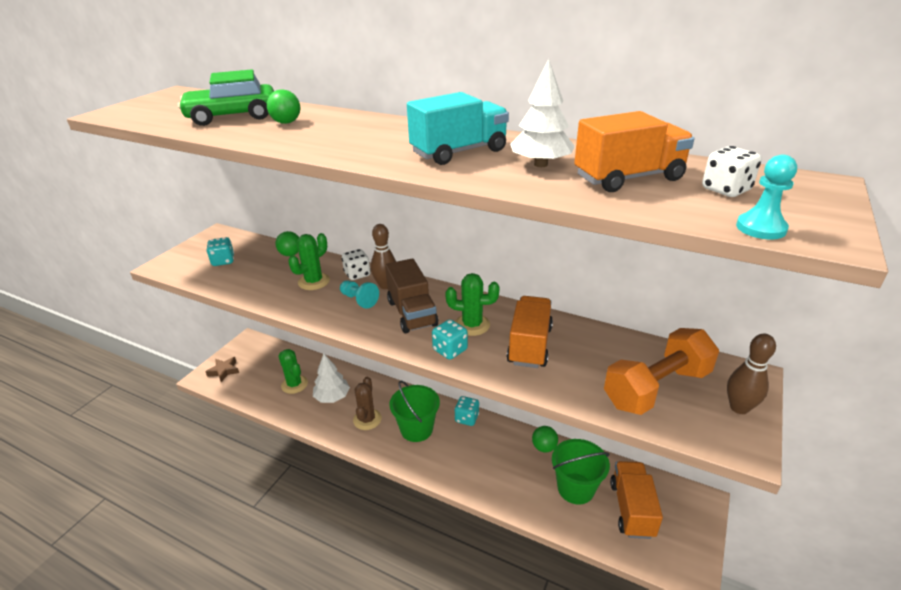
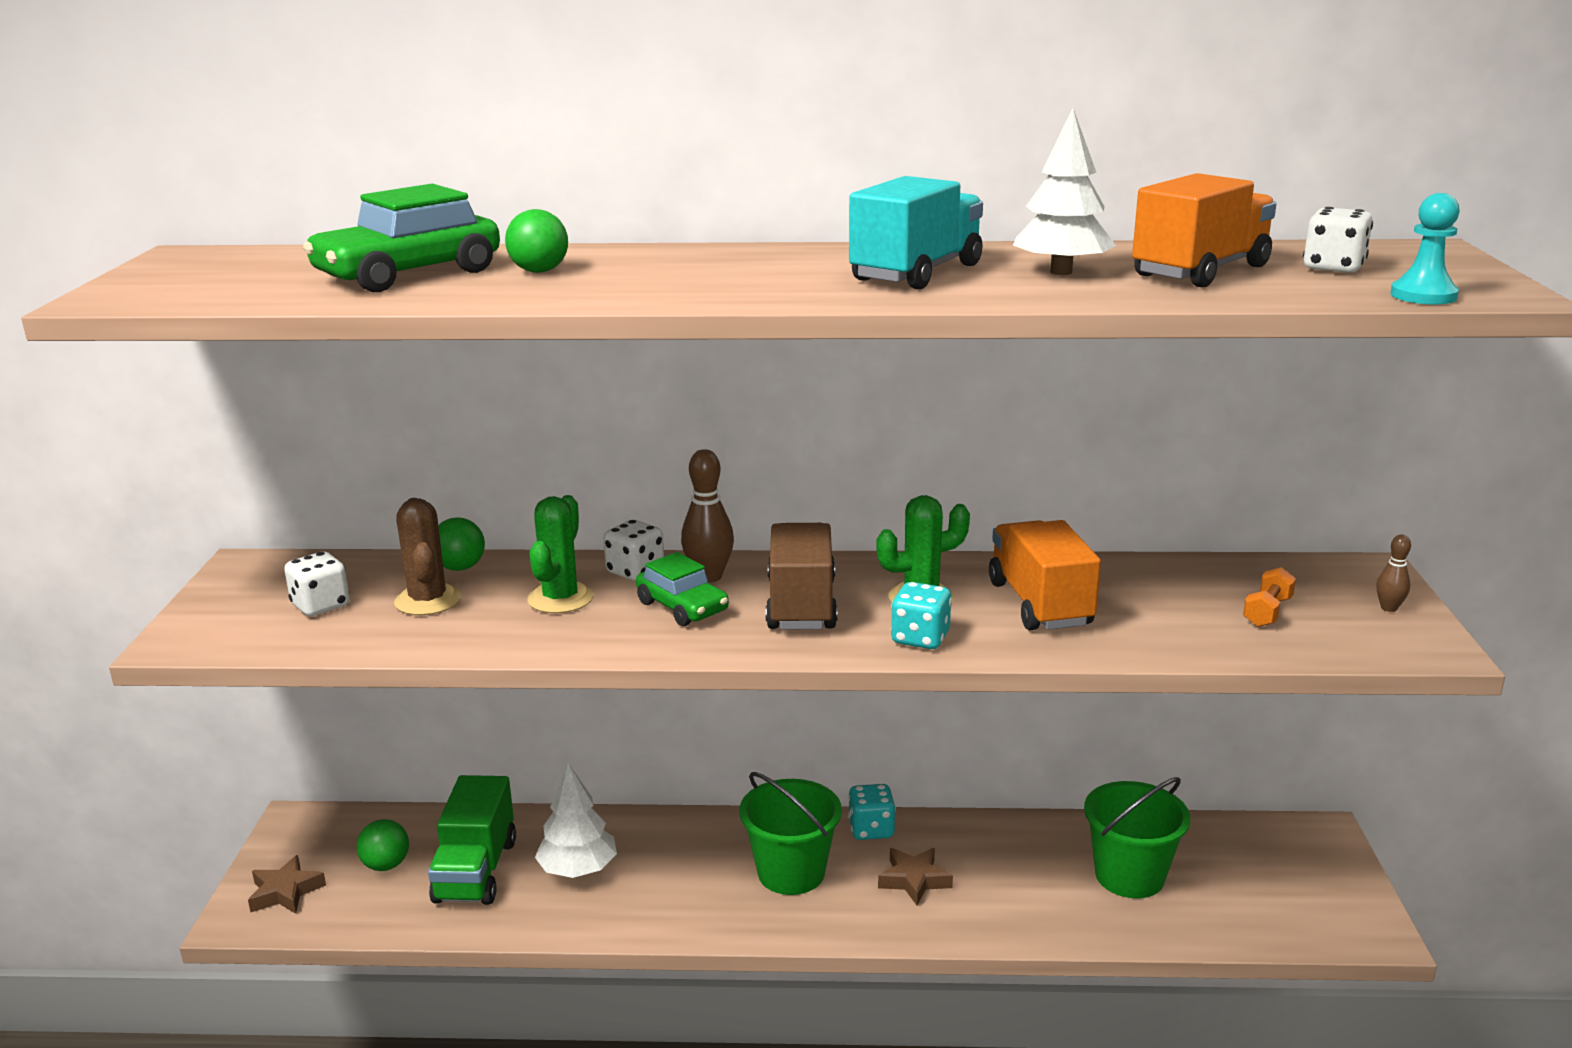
camera: 25 degrees left, 10 degrees down
(223, 261) = (321, 606): turquoise dice -> white dice
(294, 384) = (476, 871): green cactus -> green truck
(359, 300) = (682, 607): turquoise pawn -> green car
(367, 419) = (682, 885): brown cactus -> brown cactus (428, 600)
(412, 313) = (801, 605): brown truck -> brown truck turned 135 degrees counterclockwise
(468, 452) = (914, 880): none -> brown star
(544, 447) = (1036, 834): green ball -> green ball (386, 865)
(631, 509) = (1232, 876): orange truck -> none
(656, 388) = (1267, 612): orange dumbbell -> orange dumbbell, size x0.42
(739, 407) = (1389, 608): brown bowling pin -> brown bowling pin, size x0.56

